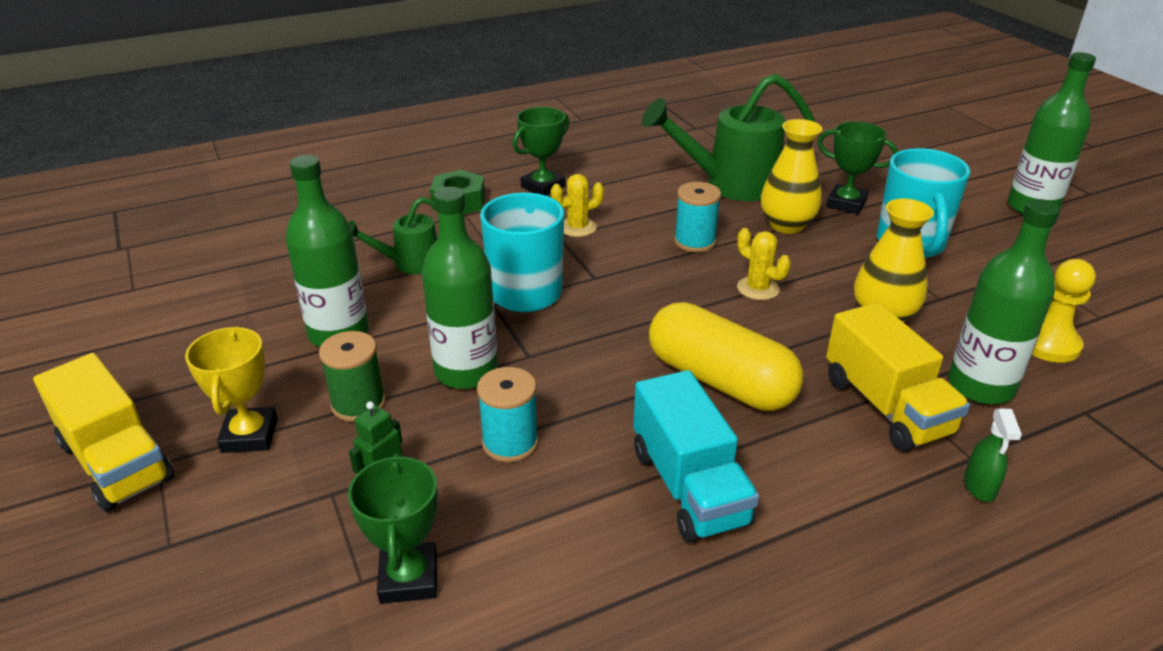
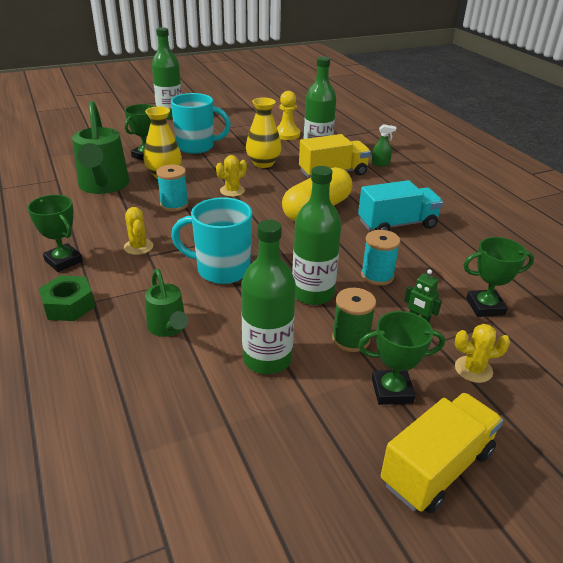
camera: 90 degrees left, 0 degrees up
(250, 435) = (392, 391): yellow trophy -> green trophy
(260, 528) = (473, 369): none -> yellow cactus

